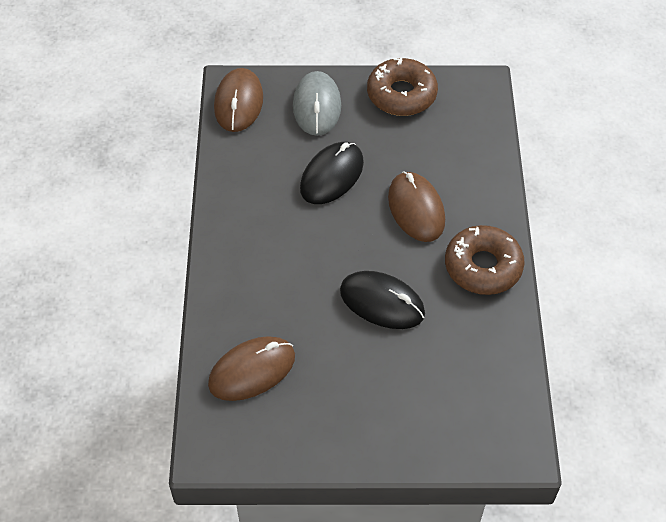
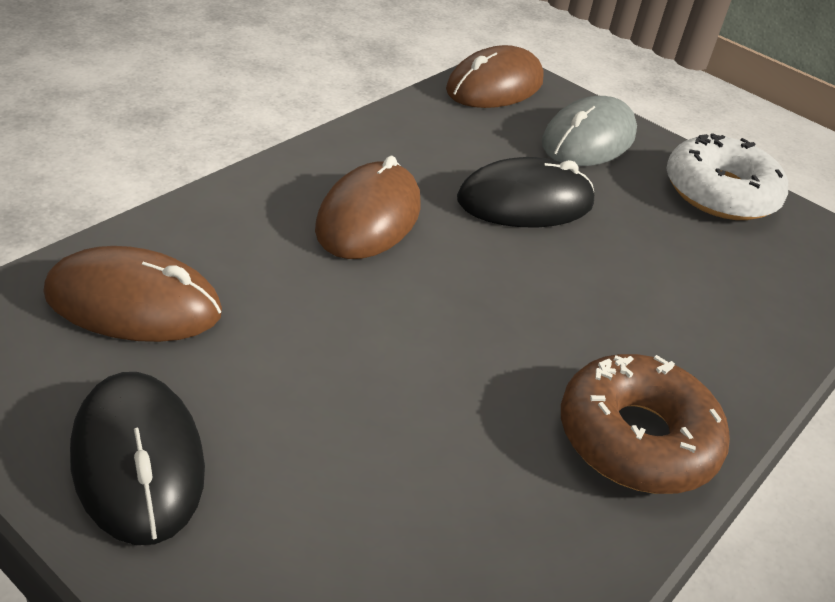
camera: 35 degrees right, 15 degrees down
(382, 302) = (418, 365): black mouse -> black mouse (138, 461)
(401, 94) = (720, 193): brown donut -> white donut
(416, 209) = (605, 304): brown mouse -> brown mouse (368, 217)

